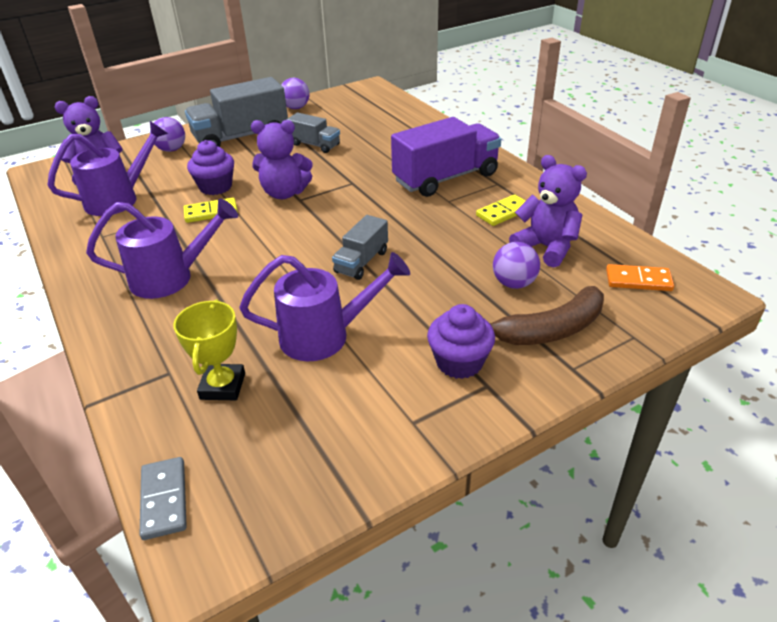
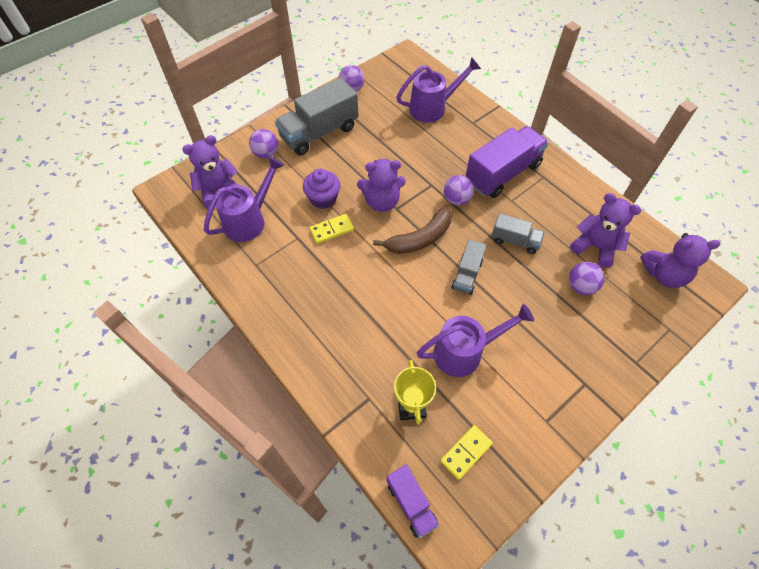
camera: 10 degrees left, 20 degrees up
(164, 499) = (411, 503): grey domino -> purple truck
(171, 278) = (331, 306): purple watering can -> purple watering can (432, 108)
(315, 145) = (385, 139): grey truck -> grey truck (515, 241)
(378, 196) = (456, 199): none -> purple ball
(459, 362) = (562, 366): purple cupcake -> none
(503, 212) = (556, 211): yellow domino -> yellow domino (466, 452)
(550, 330) = (614, 329): brown banana -> brown banana (420, 238)
(638, 280) = (664, 274): orange domino -> purple teddy bear

